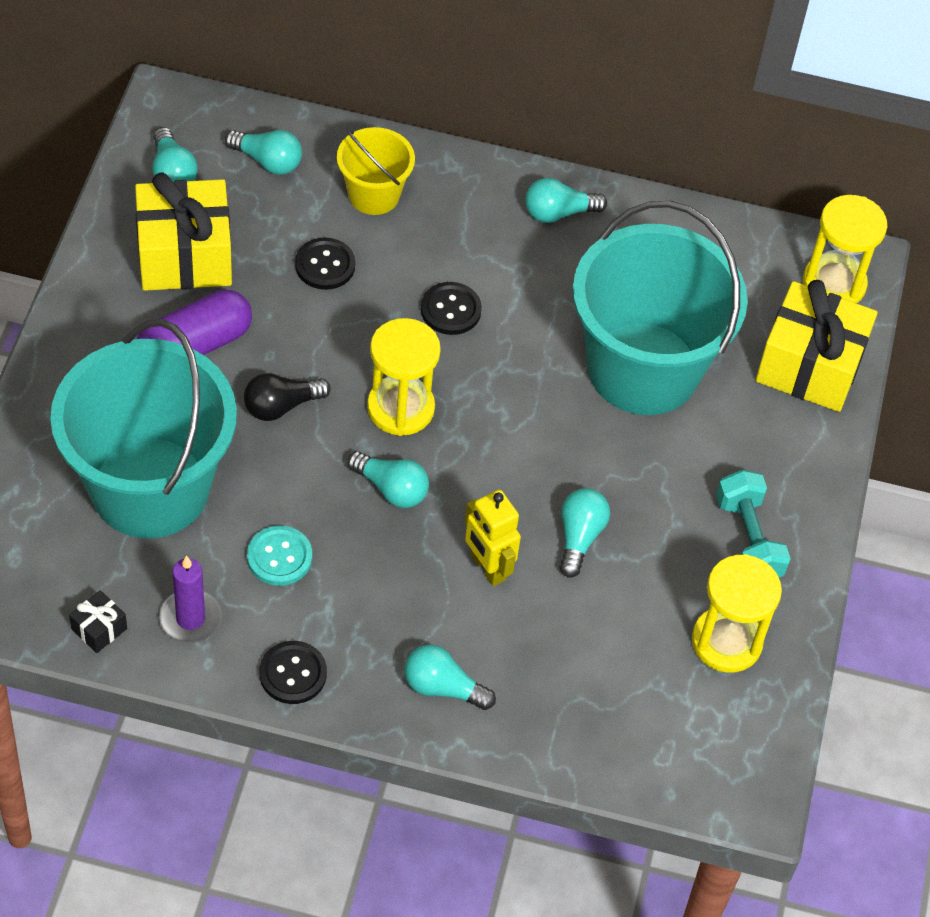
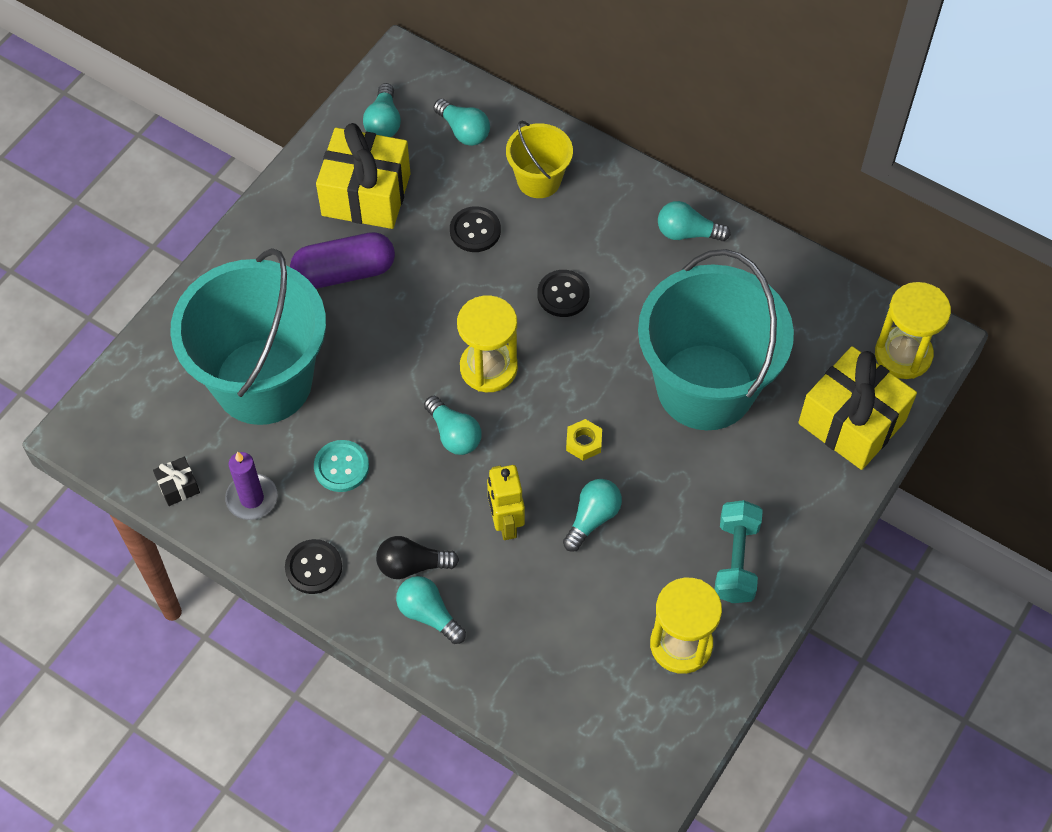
camera: 25 degrees right, 5 degrees up
(281, 406) = (393, 341): black light bulb -> black light bulb (412, 565)
(537, 460) = (584, 442): none -> yellow nut

